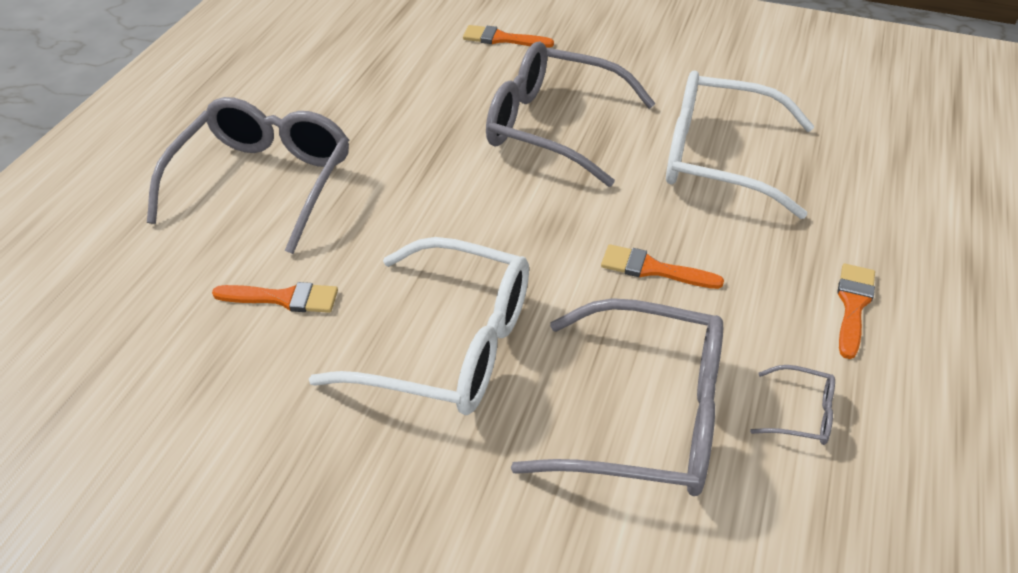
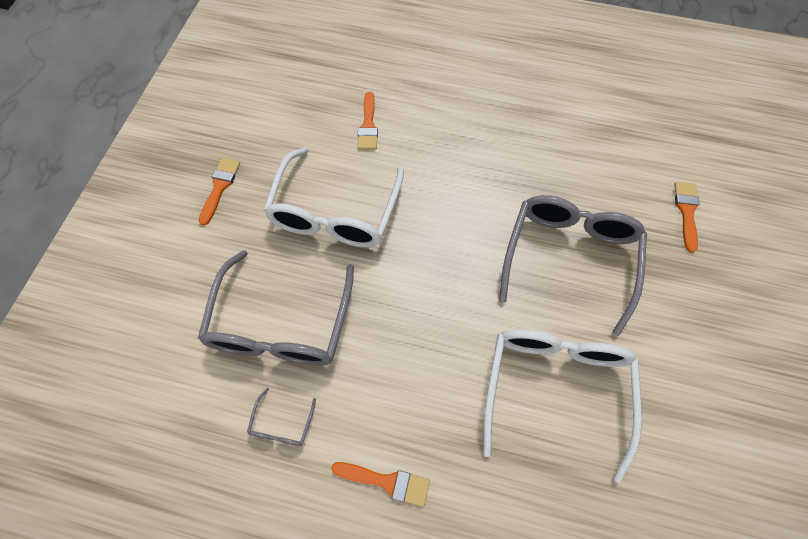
camera: 85 degrees right, 20 degrees up
(262, 184) = (467, 94): grey glasses -> none
(653, 269) = (412, 331): orange brush -> orange brush (220, 187)

